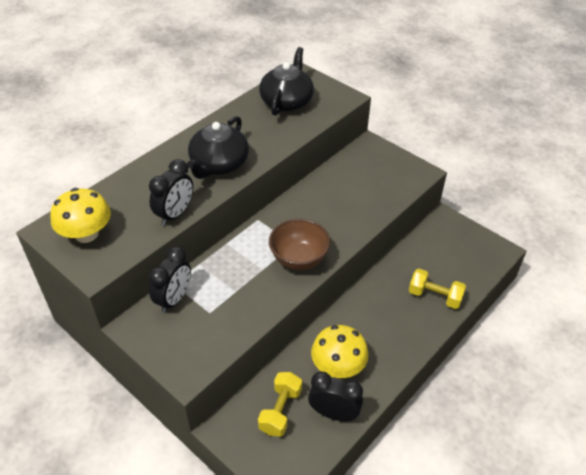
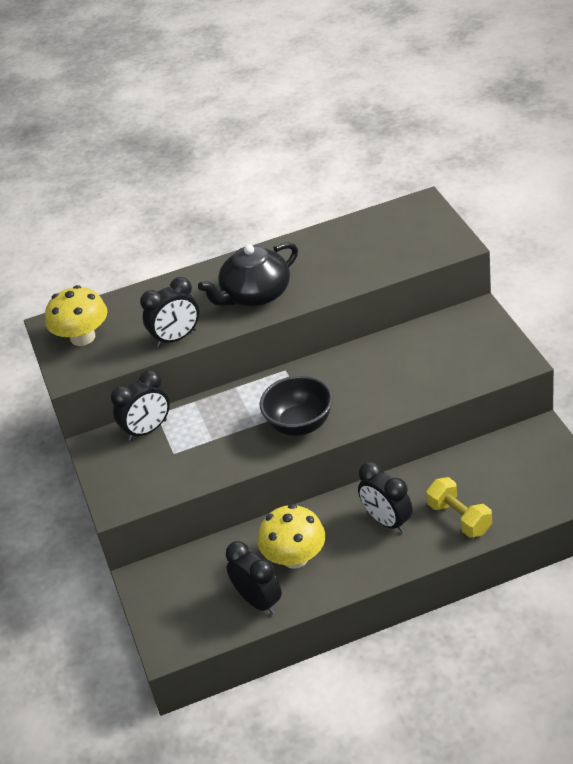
camera: 35 degrees right, 5 degrees down
(280, 411) = (207, 580): yellow dumbbell -> none
(287, 101) = (381, 236): black teapot -> none
(299, 259) = (300, 424): brown bowl -> black bowl
(387, 315) = (387, 521): none -> black clock

